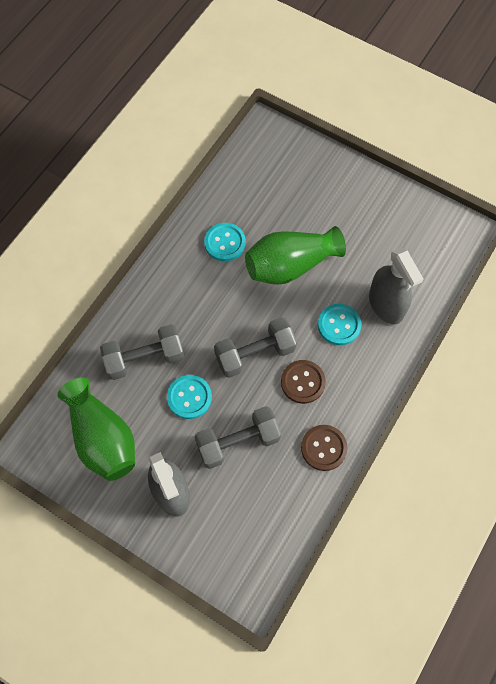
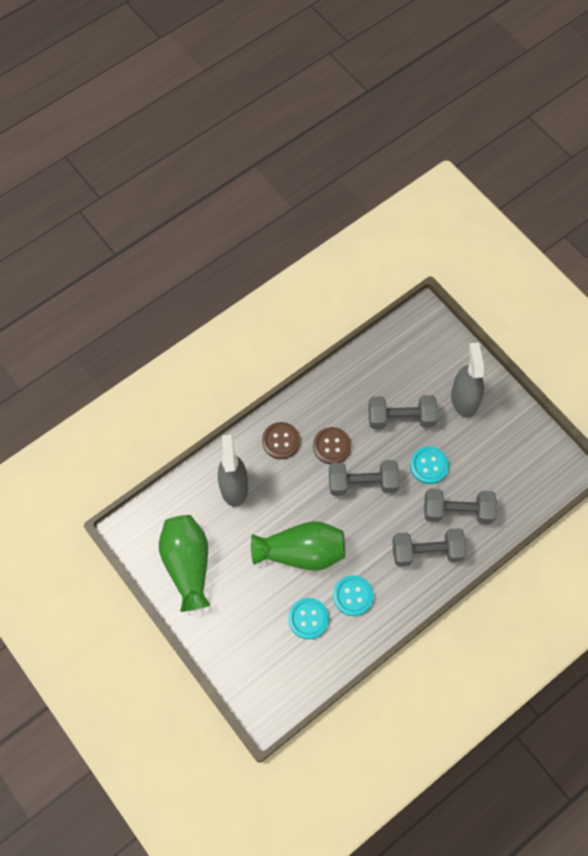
camera: 160 degrees left, 0 degrees up
(102, 438) = (508, 457): green vase -> green vase (188, 565)
(165, 307) = (427, 551): none -> grey dumbbell
(323, 448) = (335, 391): brown button -> brown button (281, 441)
(339, 325) = (282, 483): turquoise button -> turquoise button (308, 619)

